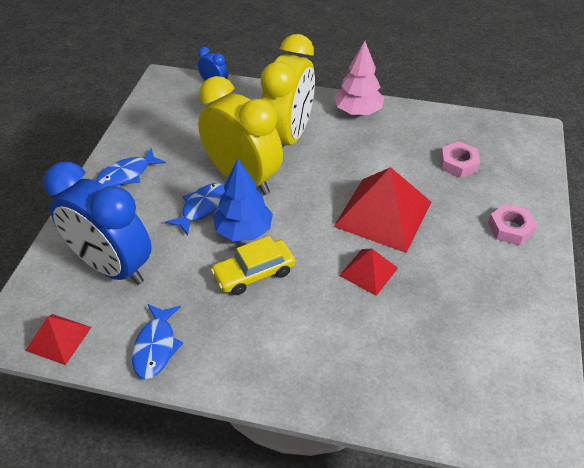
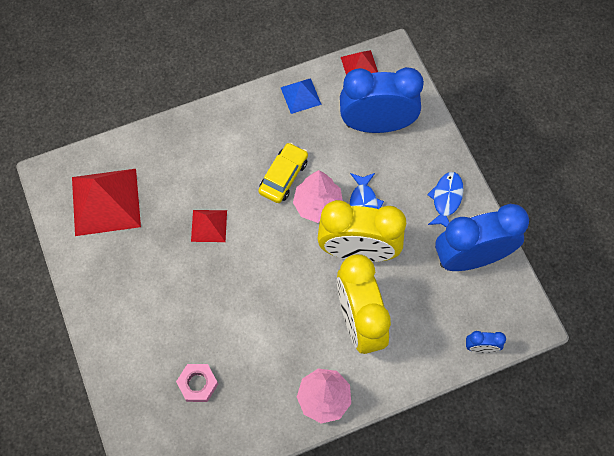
camera: 145 degrees right, 20 degrees up
(156, 347) = (300, 95): blue fish -> blue pyramid
(158, 130) = (470, 257): none -> blue clock
(243, 231) = (318, 205): blue tree -> pink tree
(383, 214) = (228, 285): red pyramid -> red pyramid (105, 202)
(510, 228) = (125, 332): pink nut -> none

